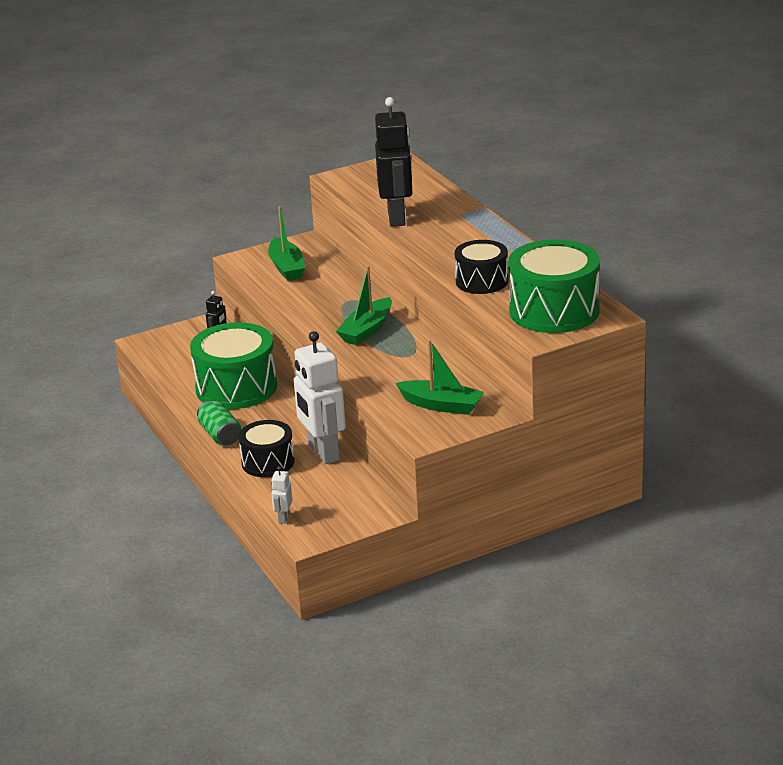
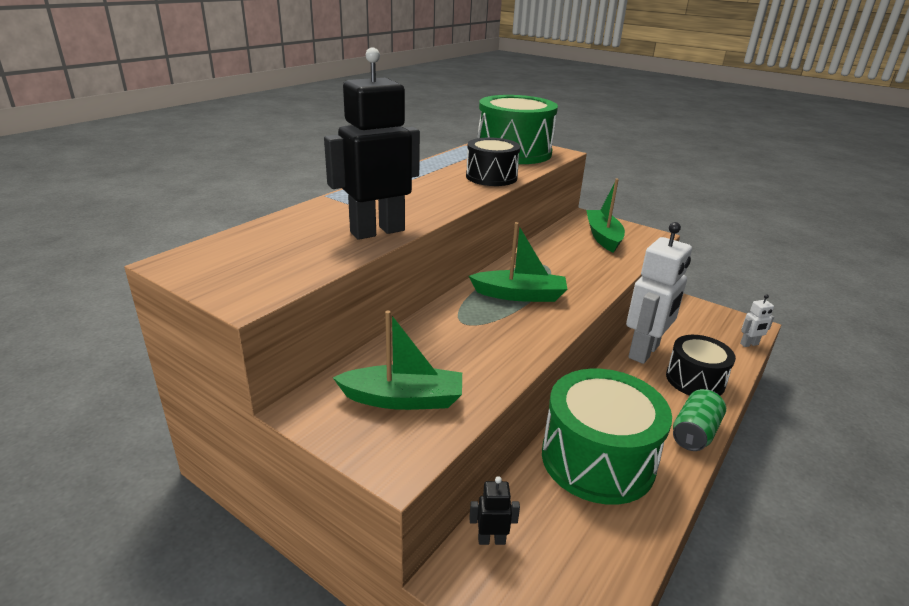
camera: 120 degrees left, 0 degrees up
(287, 267) = (403, 399): green boat -> green boat turned 45 degrees clockwise

